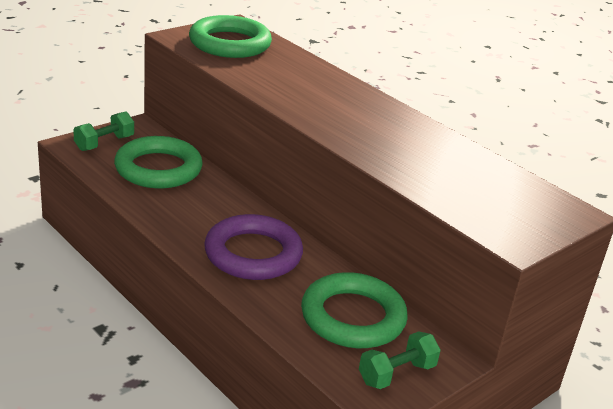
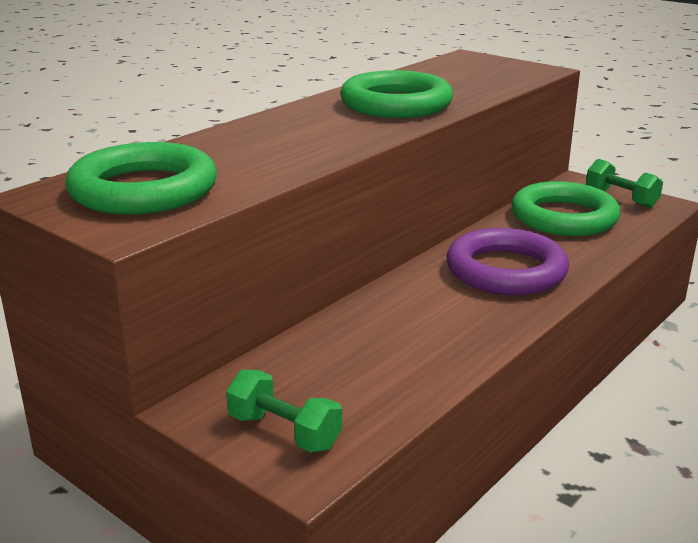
camera: 95 degrees left, 5 degrees down
(158, 169) = (345, 362): green ring -> green ring (396, 104)

